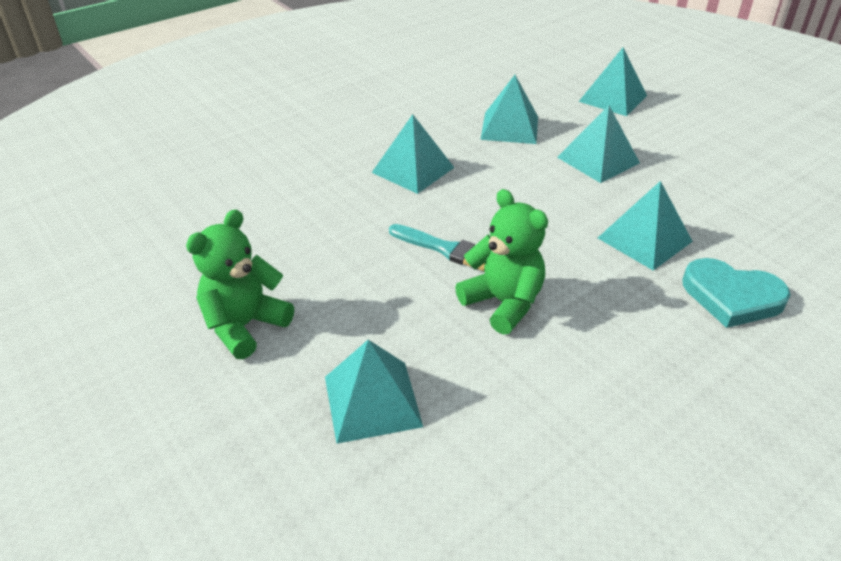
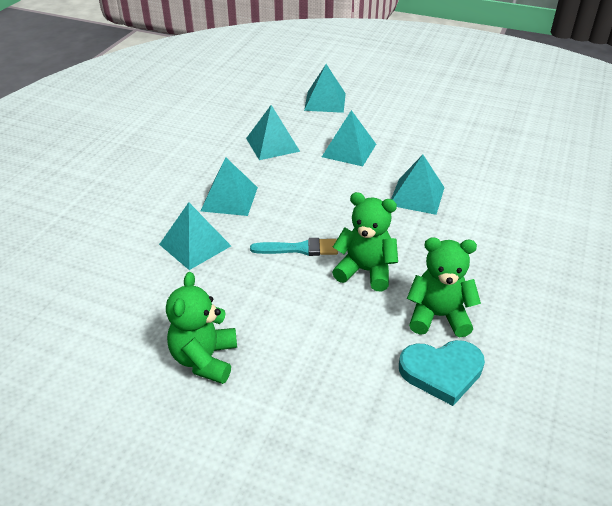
camera: 30 degrees left, 0 degrees up
(372, 401) = (336, 369): turquoise pyramid -> turquoise pyramid (195, 245)
(553, 394) = (438, 316): none -> green teddy bear
(731, 297) = (489, 214): turquoise heart -> turquoise heart (442, 372)

